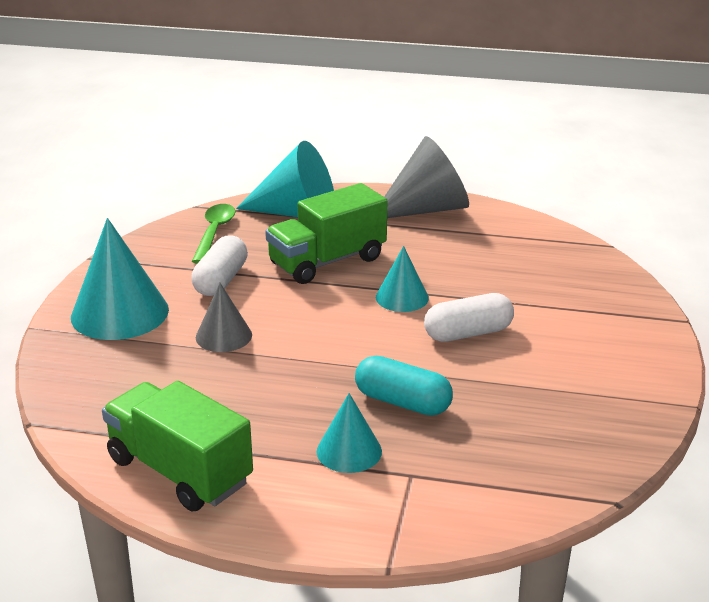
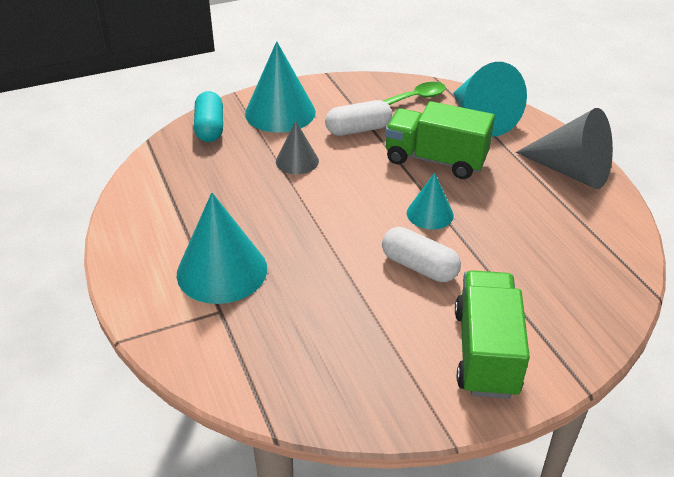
camera: 55 degrees right, 10 degrees up
(179, 471) = (146, 211): green truck -> green truck (485, 352)
(349, 451) = (222, 271): turquoise cone -> turquoise cone, size x1.77
(402, 402) = (299, 271): turquoise capsule -> turquoise capsule (210, 128)

